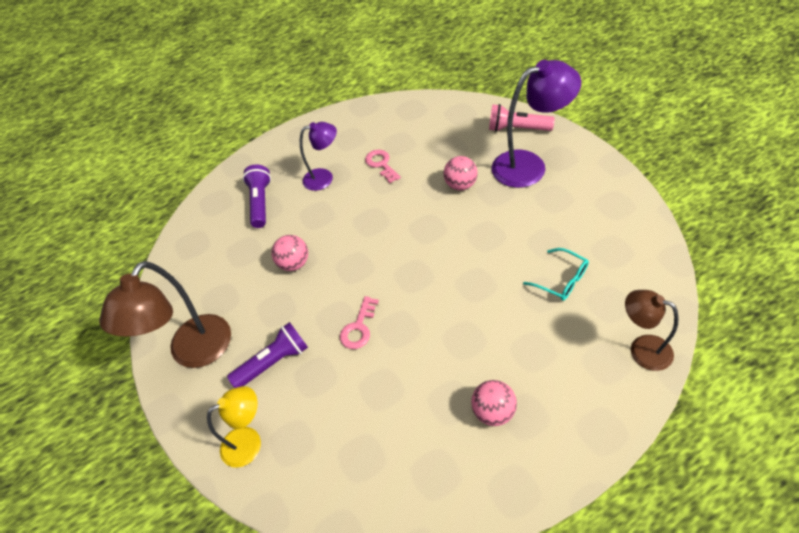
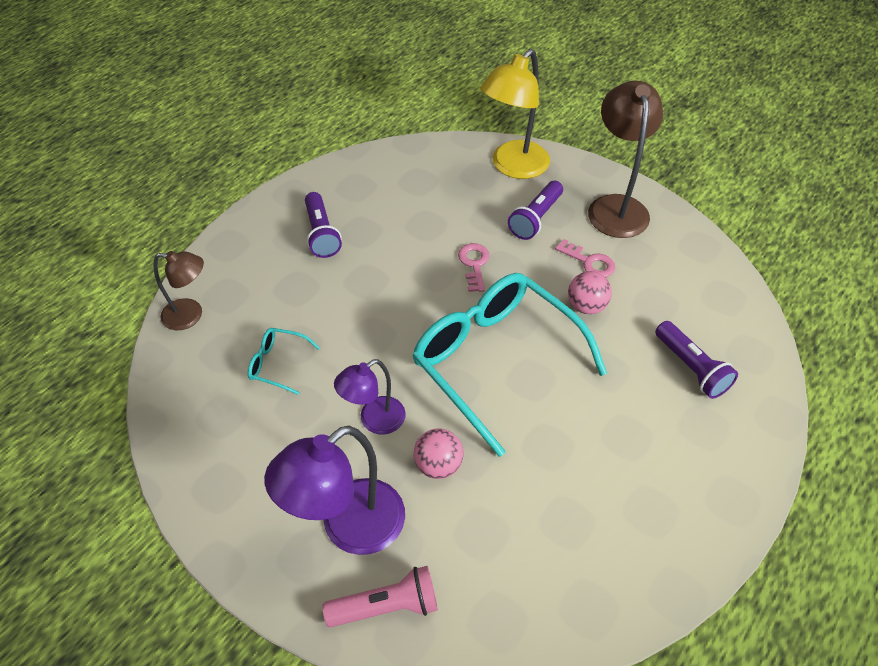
camera: 150 degrees right, 0 degrees up
(249, 442) = (513, 167): yellow lamp -> yellow lamp, size x1.67
(324, 178) = (636, 427): purple lamp -> purple lamp (374, 421)
(381, 164) = (570, 472): pink key -> pink key (589, 262)
(388, 240) = (495, 360): none -> turquoise glasses
(493, 412) = (321, 234): pink ball -> purple flashlight

